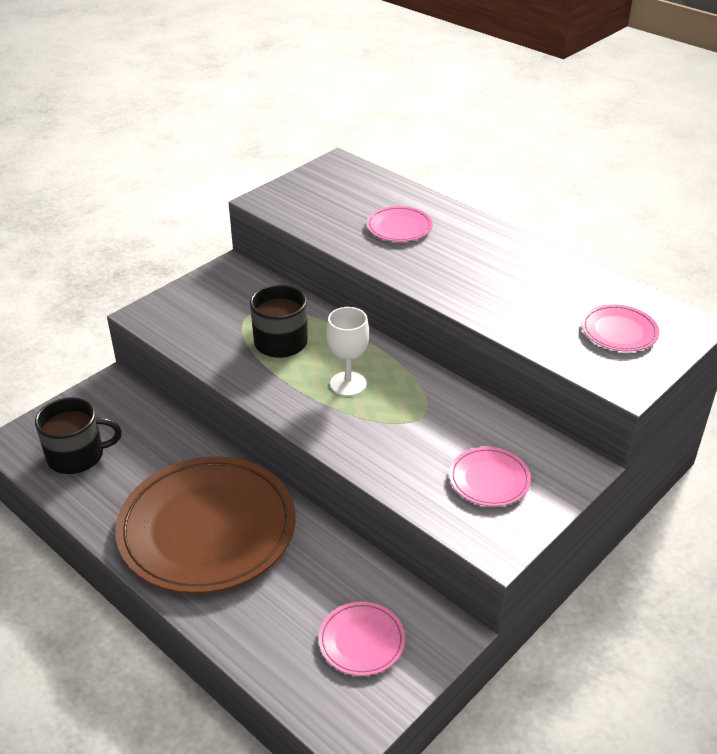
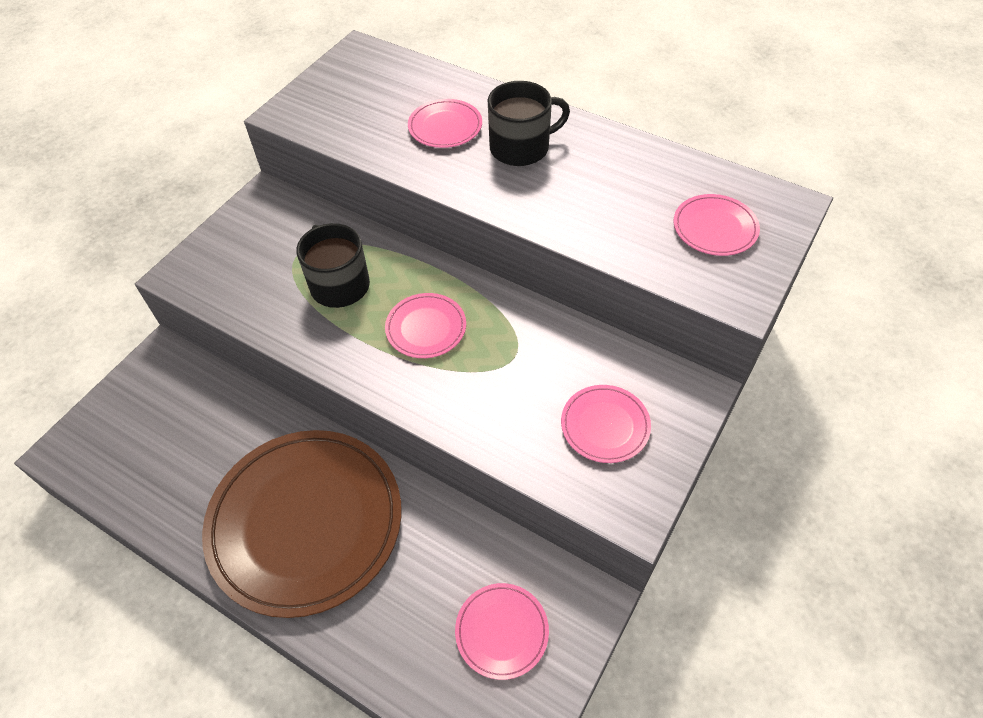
camera: 10 degrees left, 15 degrees up
(77, 455) = (141, 455): black mug -> black mug (521, 147)
(348, 384) = (426, 328): white goblet -> pink plate

